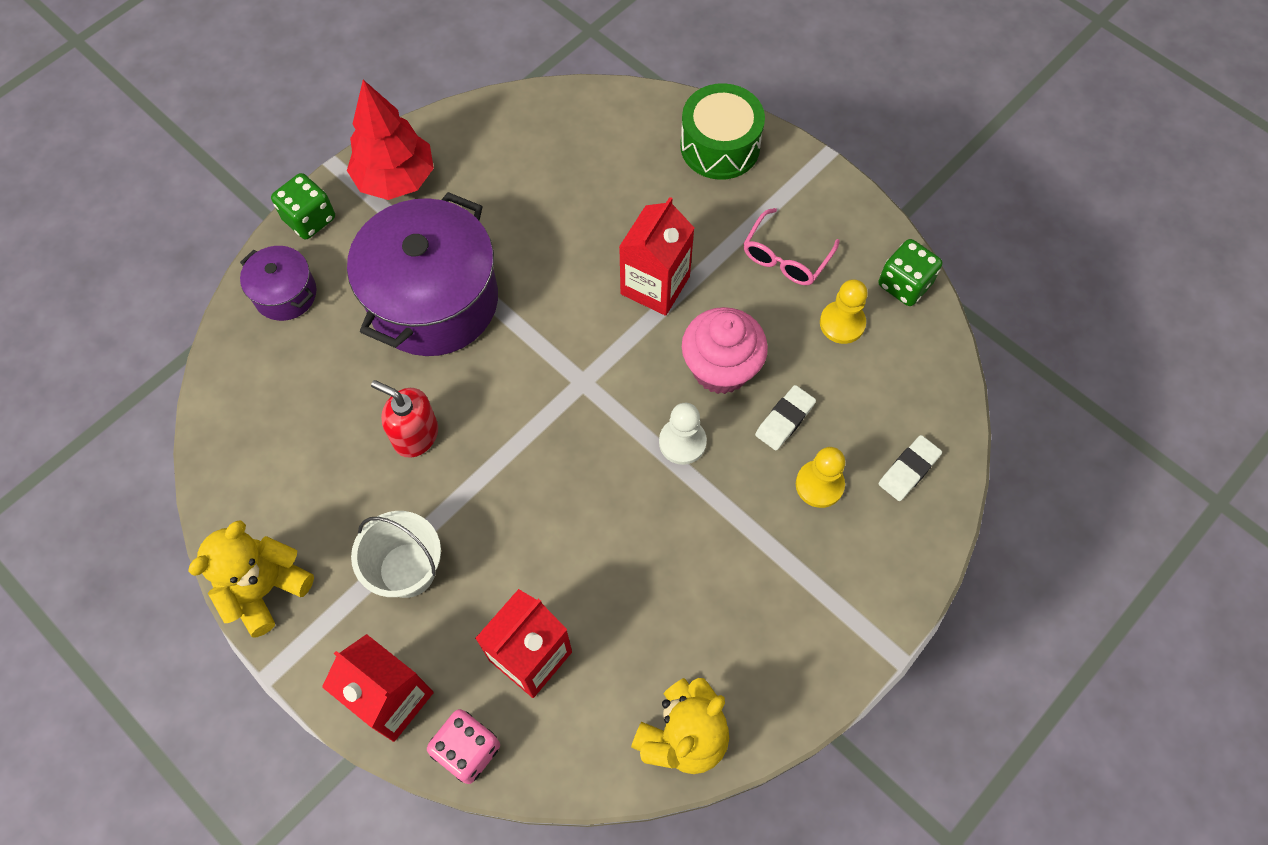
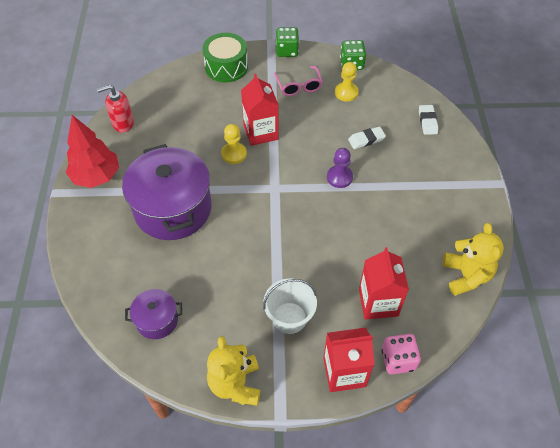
camera: 45 degrees left, 10 degrees down
(285, 294) = (97, 260): purple pot -> purple pot (157, 320)
(309, 219) = (72, 222): green dice -> green dice (287, 51)
(415, 435) = (228, 265): red soap dispenser -> red soap dispenser (122, 123)
(682, 442) = (339, 177): white pawn -> purple pawn
(721, 368) = (322, 141): pink cupcake -> none
(784, 420) = (366, 139): white eraser -> white eraser turned 75 degrees clockwise
(819, 485) = (405, 151): yellow pawn -> yellow pawn (234, 154)

